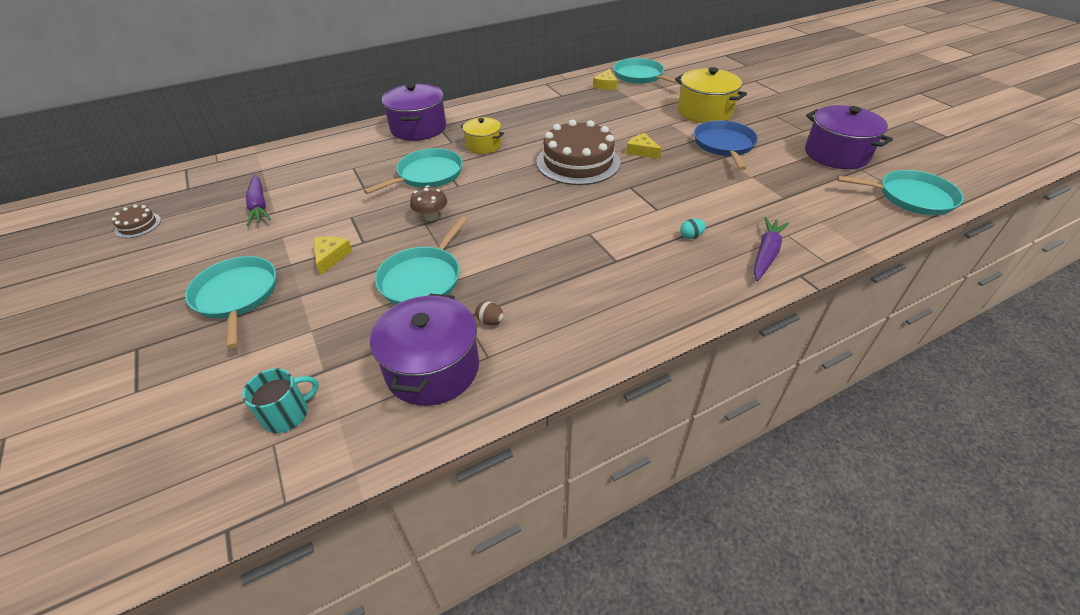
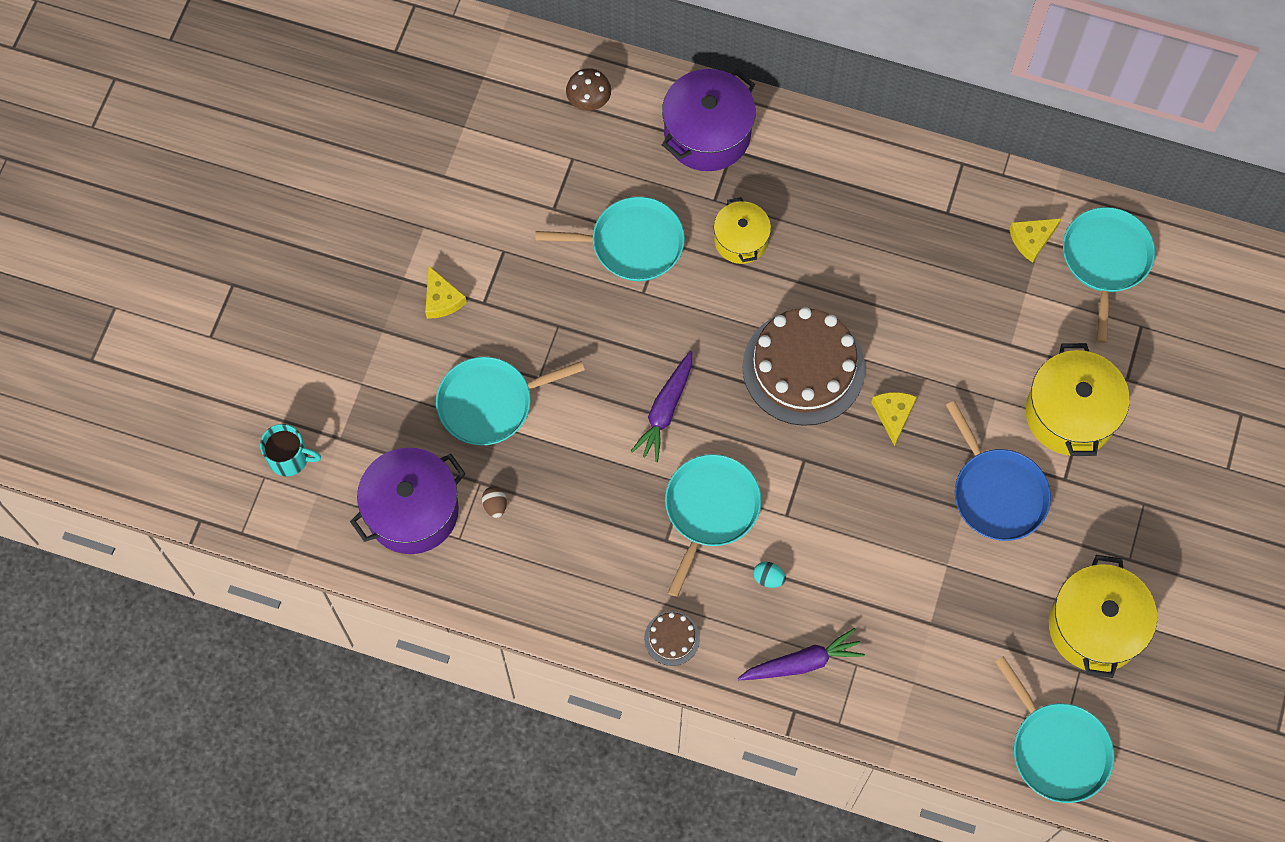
camera: 45 degrees right, 25 degrees up
(138, 225) = (318, 87): brown cake -> brown cake (672, 638)
(236, 296) = (336, 284): turquoise pan -> turquoise pan (710, 510)
(259, 206) = (438, 151): purple carrot -> purple carrot (665, 410)
(331, 257) = (442, 299): yellow cheese -> yellow cheese turned 105 degrees clockwise
(431, 217) = (572, 321): brown mushroom -> brown mushroom (589, 100)
(724, 145) = (997, 493): blue pan -> blue pan turned 105 degrees clockwise
(836, 154) = (1095, 627): purple pot -> yellow pot

